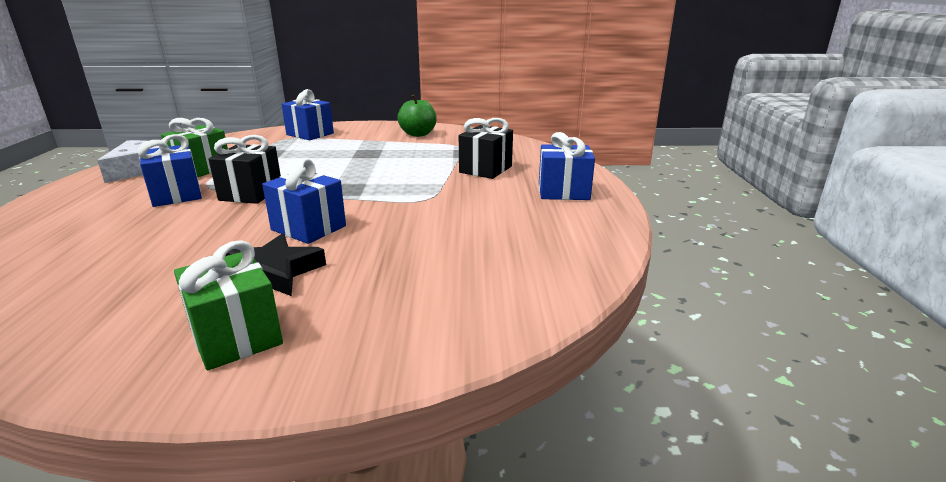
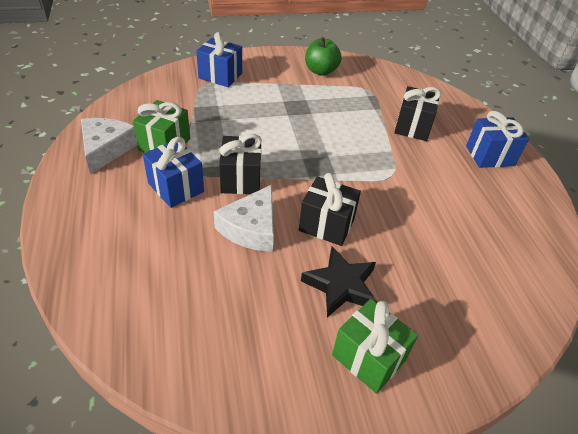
camera: 15 degrees left, 20 degrees up
(220, 225) = (251, 228): none -> white cheese
(308, 228) = (326, 225): blue gift -> black gift

